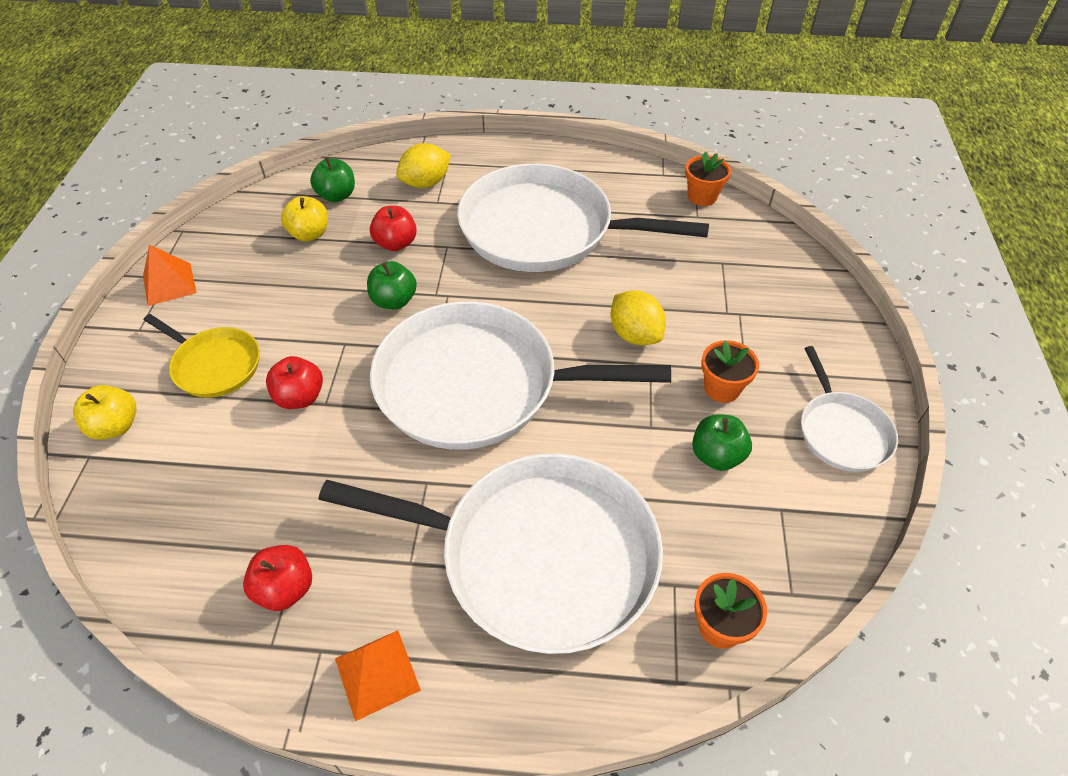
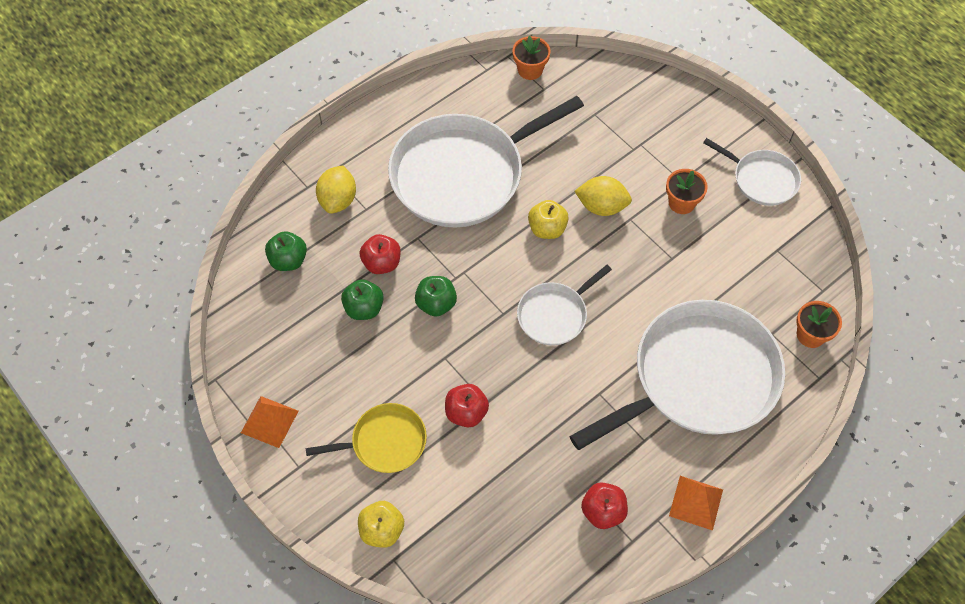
camera: 45 degrees left, 10 degrees up
(309, 234) = (313, 305): yellow apple -> yellow apple (547, 229)
(477, 385) = (555, 315): white pan -> white pan, size x0.49
(717, 456) = (720, 246): green apple -> green apple (364, 308)

